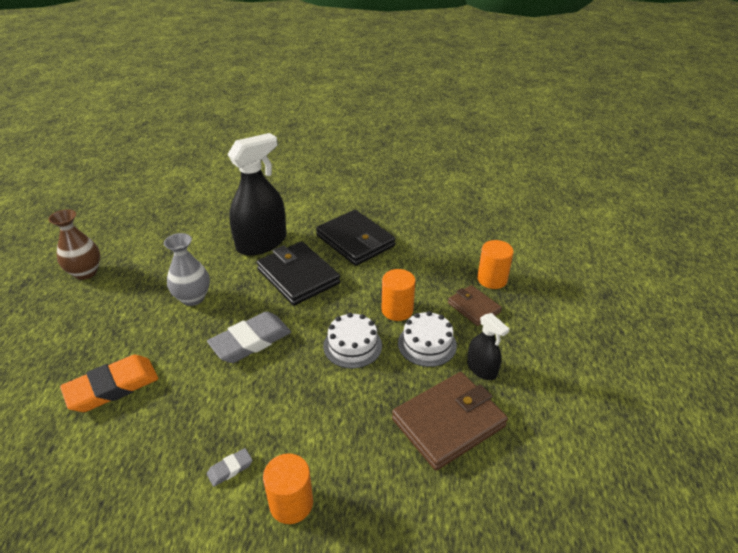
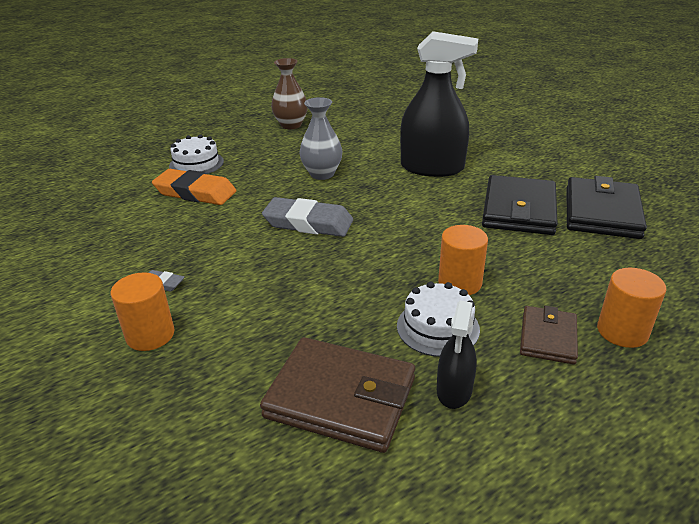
camera: 55 degrees right, 5 degrees down
(298, 276) = (419, 205): black wallet -> black wallet (602, 212)
(352, 345) = (371, 279): white cake -> white cake (196, 164)

